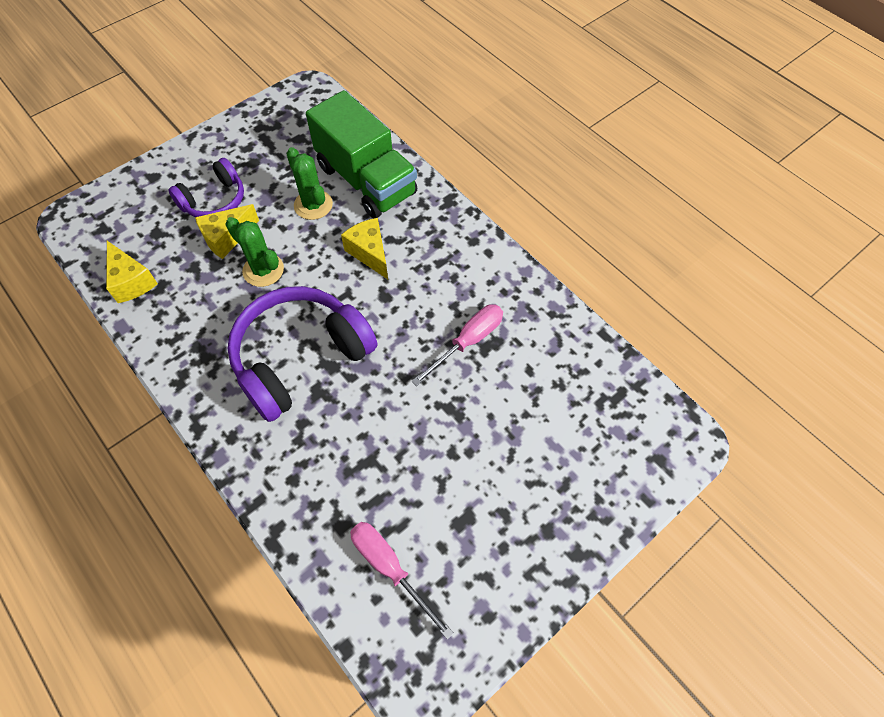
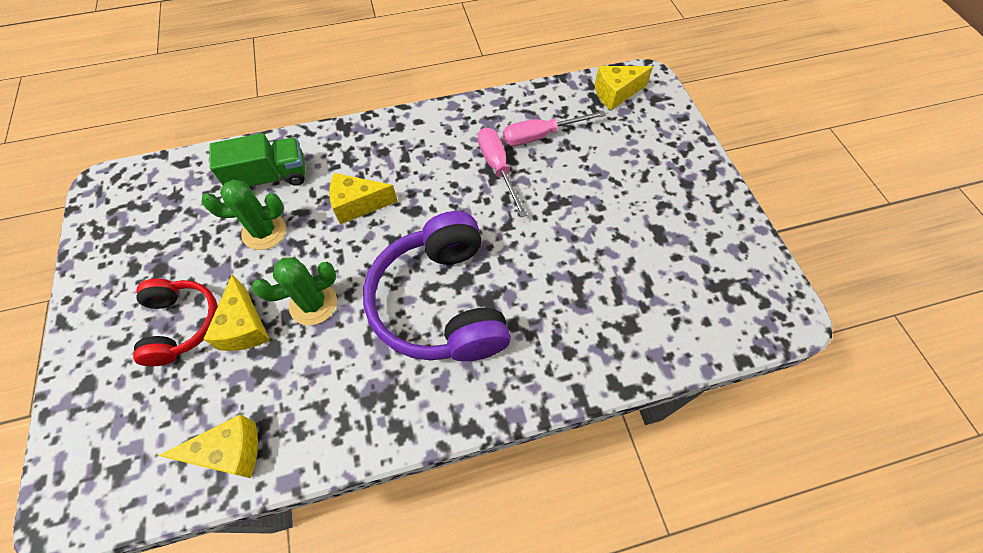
camera: 65 degrees left, 0 degrees up
(214, 200) = (181, 324): purple headphones -> red headphones
(366, 180) = (270, 177): green truck -> green truck, size x0.63
(390, 568) = (682, 301): pink screwdriver -> pink screwdriver (541, 136)
(639, 415) = (616, 93): none -> yellow cheese

